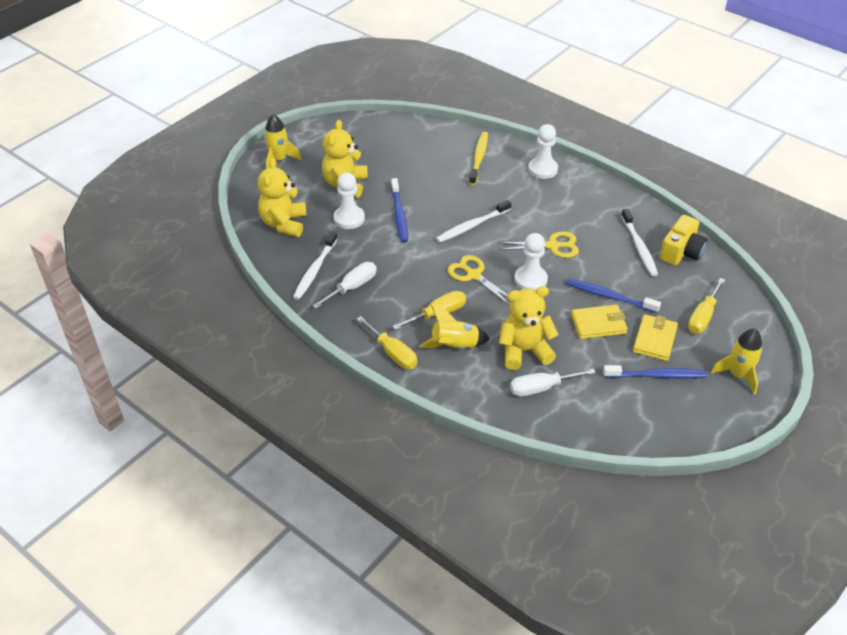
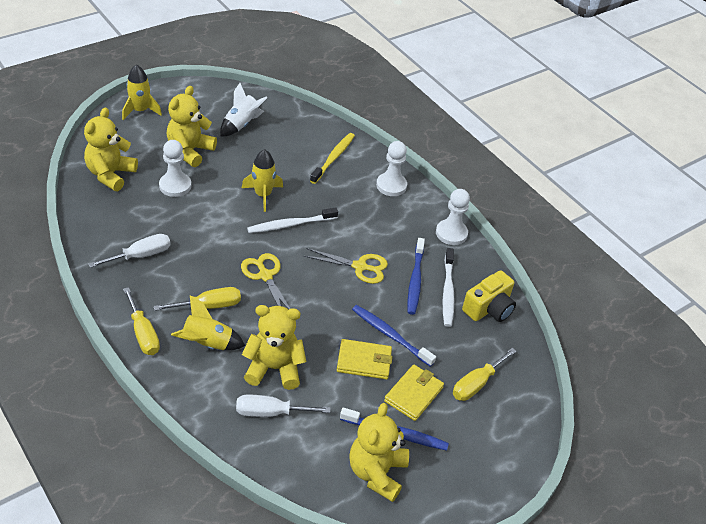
camera: 10 degrees right, 0 degrees up
(315, 270) = (114, 228): white toothbrush -> none
(379, 149) = (241, 124): none -> white rocket
(399, 215) = (225, 195): blue toothbrush -> blue toothbrush (415, 280)
(530, 279) = (319, 295): white pawn -> white pawn (451, 233)
(657, 411) = (377, 473): none -> yellow teddy bear
(738, 375) = (482, 457): yellow rocket -> yellow rocket (263, 195)

